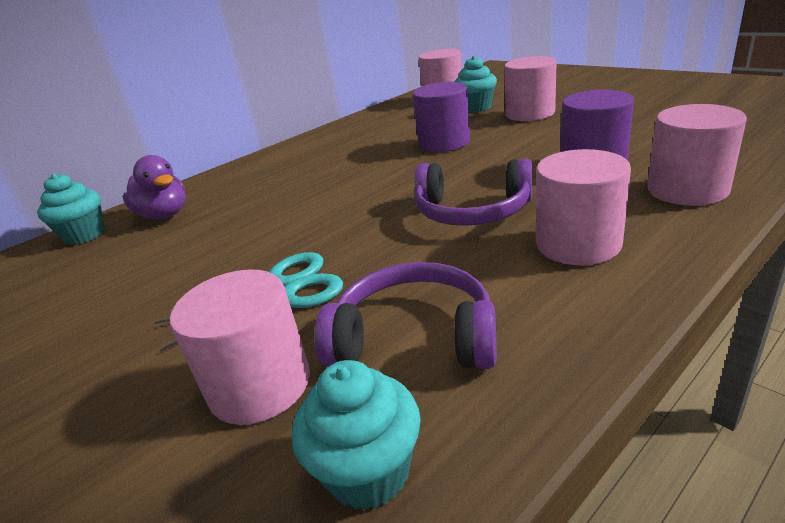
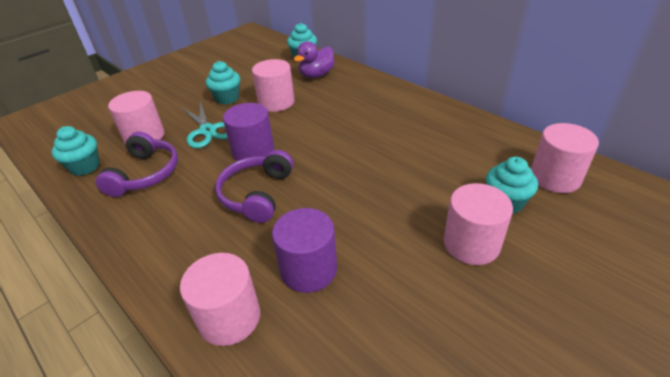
camera: 85 degrees right, 10 degrees up
(168, 293) = (227, 98): none -> turquoise cupcake
(444, 143) = (397, 180): purple cylinder -> purple cylinder (253, 151)
(578, 244) = (188, 238): pink cylinder -> pink cylinder (276, 102)

